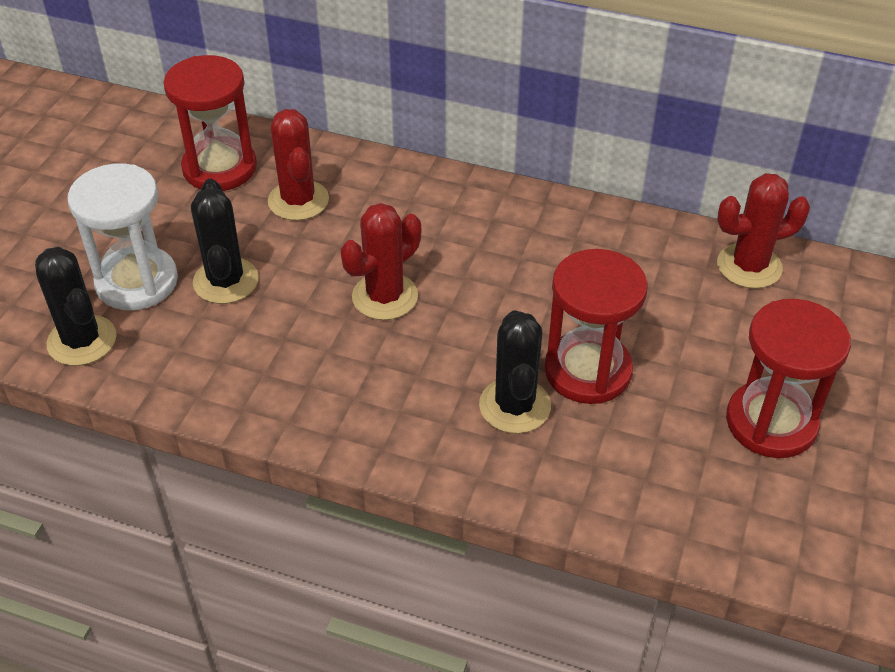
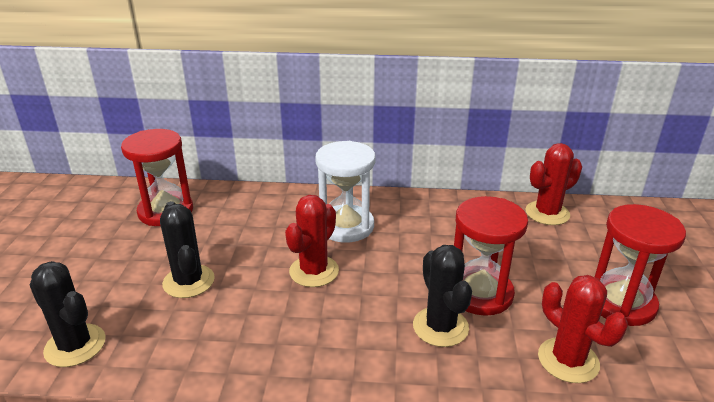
camera: 15 degrees left, 15 degrees down
(137, 282) = (116, 294): white hourglass -> white hourglass (346, 226)
(298, 200) = (229, 222): red cactus -> red cactus (568, 360)

